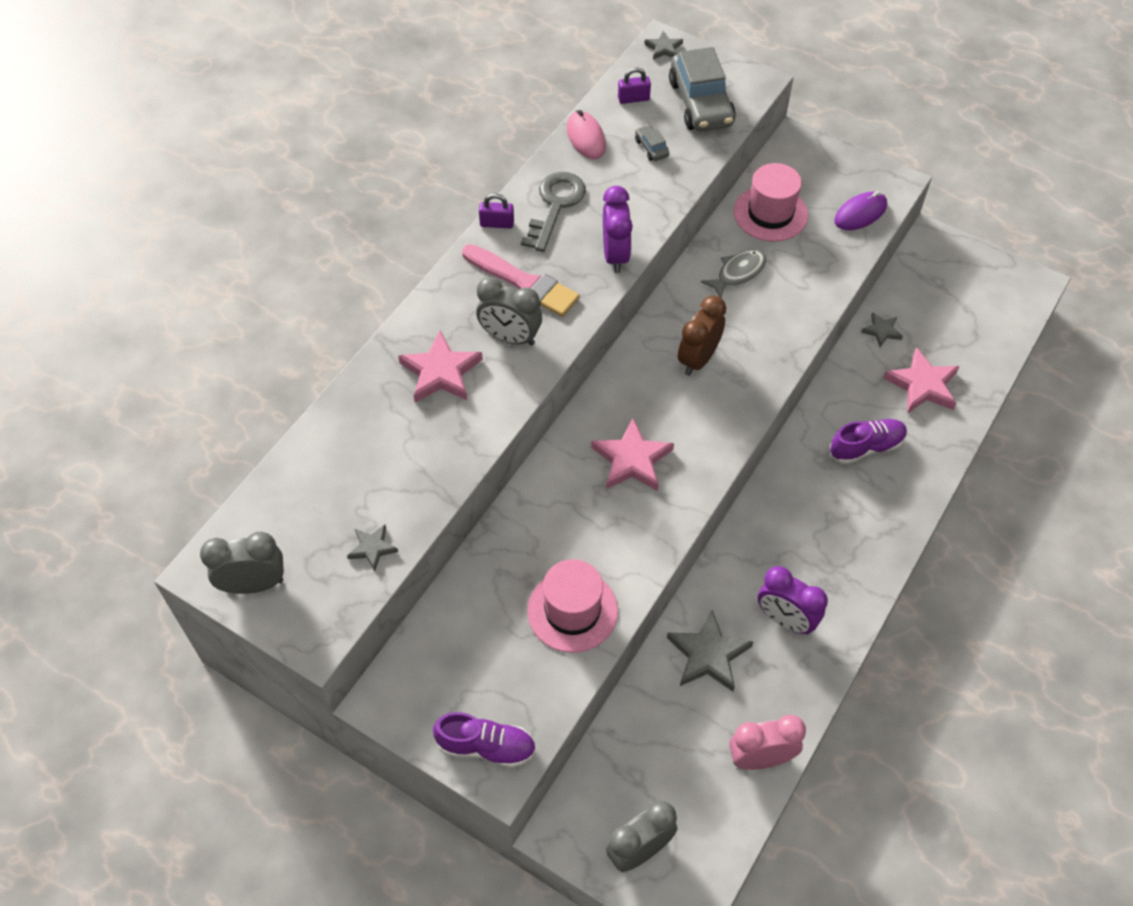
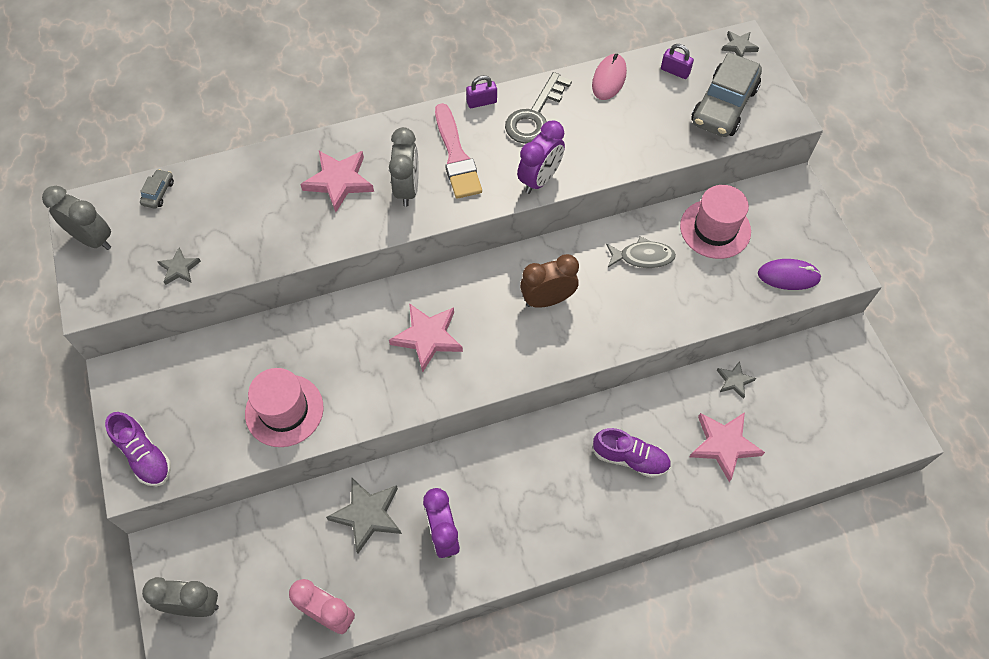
camera: 40 degrees right, 5 degrees up
(497, 223) = (481, 102): purple padlock -> purple padlock turned 60 degrees counterclockwise
(510, 337) = (407, 189): grey clock -> grey clock turned 150 degrees counterclockwise
(555, 206) = (535, 115): grey key -> grey key turned 150 degrees clockwise
(651, 148) = (649, 116): grey car -> grey car (158, 193)

